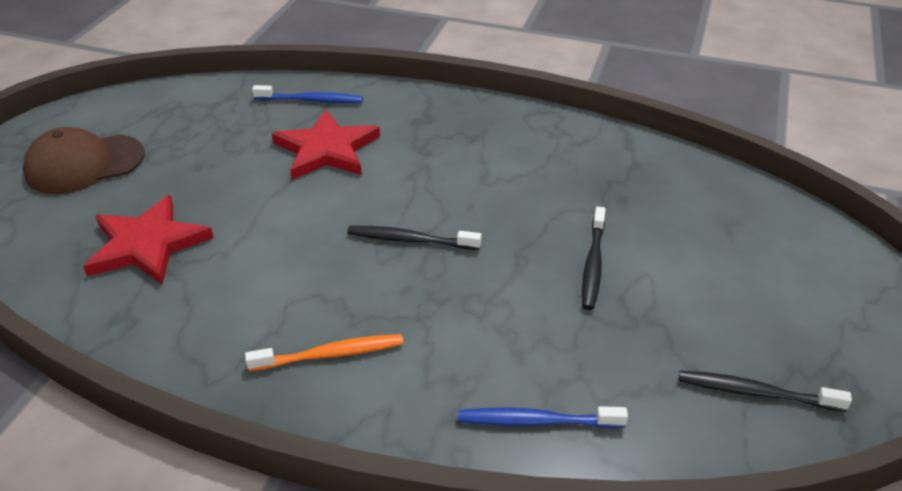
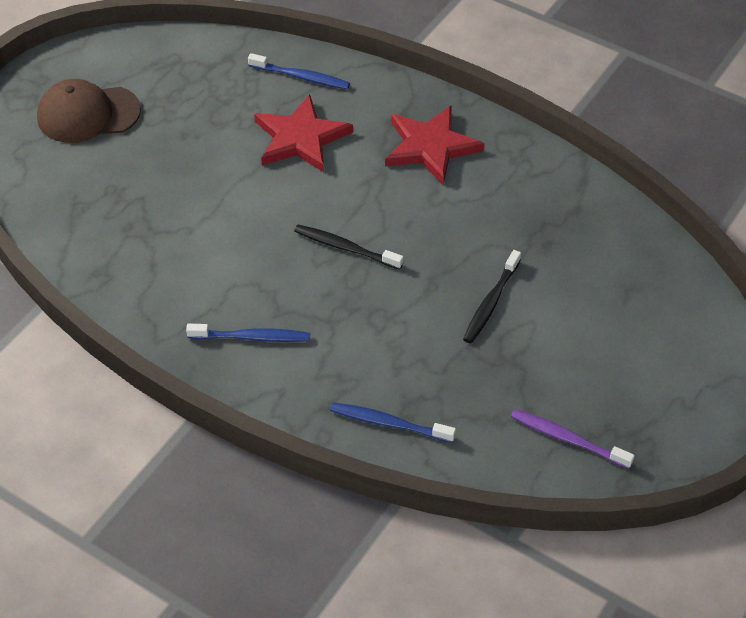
camera: 15 degrees right, 10 degrees up
(147, 244) = (129, 208): red star -> red star (431, 147)
(330, 354) = (251, 337): orange toothbrush -> blue toothbrush
(756, 393) = (568, 439): black toothbrush -> purple toothbrush

